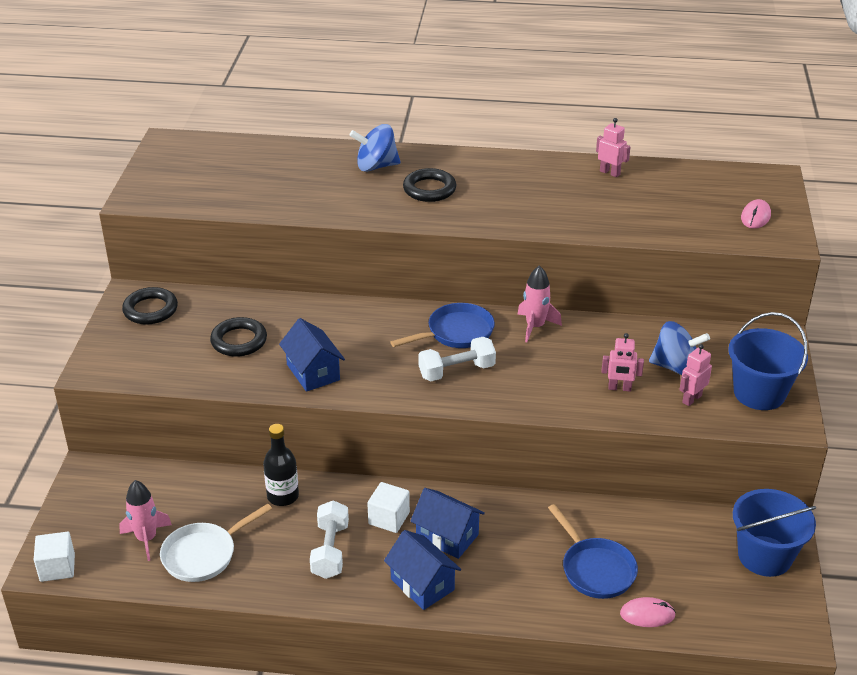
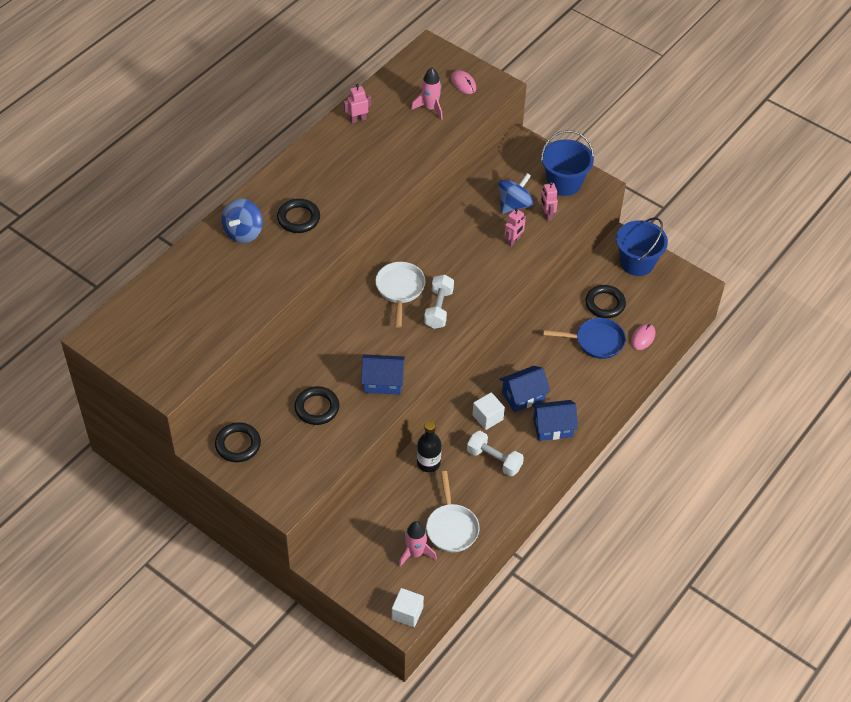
camera: 60 degrees left, 15 degrees up
(456, 333) = (400, 289): blue pan -> white pan
(535, 327) = (425, 247): pink rocket -> pink rocket (430, 108)
(664, 552) = (605, 304): none -> black ring

